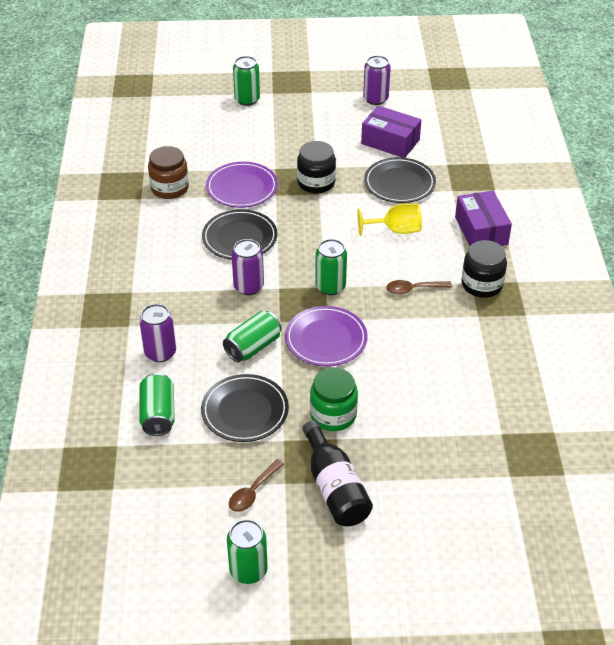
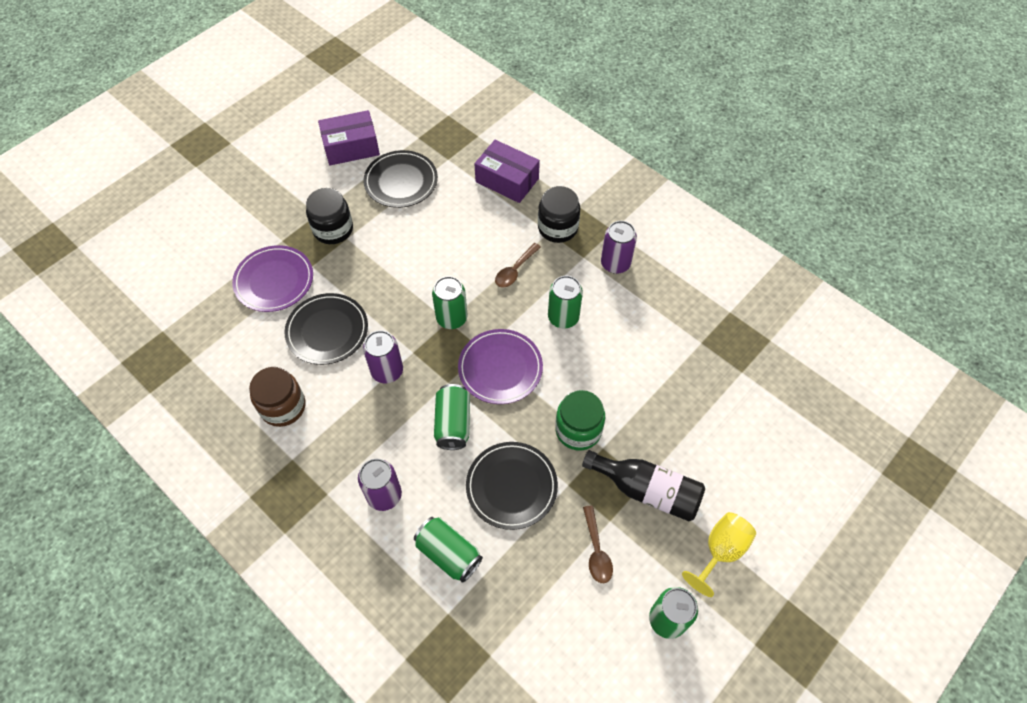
camera: 45 degrees left, 15 degrees up
(170, 188) = (208, 329): brown jar -> brown jar (283, 407)
(247, 99) = (179, 189): green can -> green can (563, 317)
(375, 99) = (294, 114): purple can -> purple can (615, 263)
(396, 230) = (445, 227): yellow goblet -> yellow goblet (720, 551)

